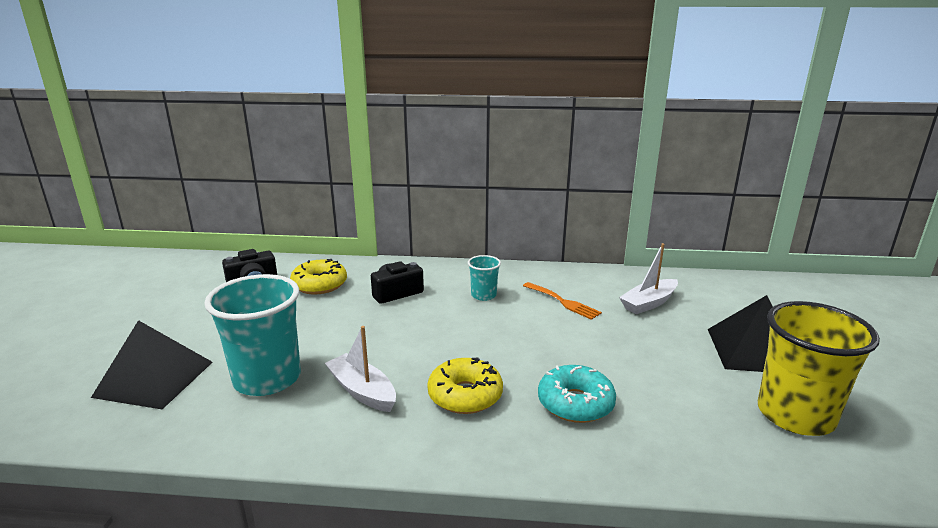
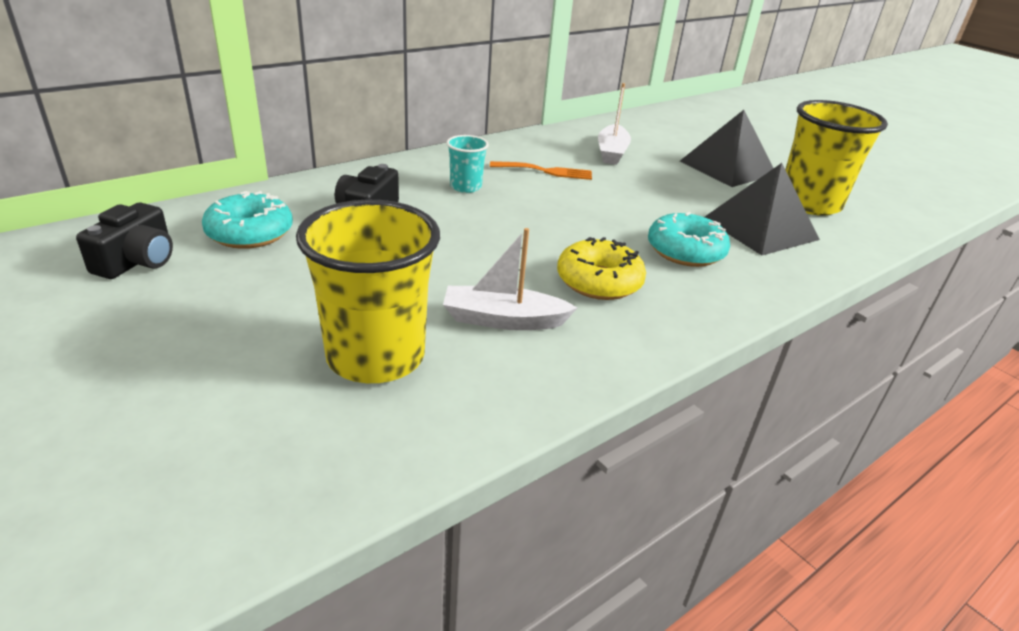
camera: 45 degrees left, 10 degrees up
(154, 379) = (209, 430): black pyramid -> black pyramid (760, 228)
(267, 379) = (375, 356): turquoise cup -> yellow cup
(319, 285) = (250, 233): yellow donut -> turquoise donut

